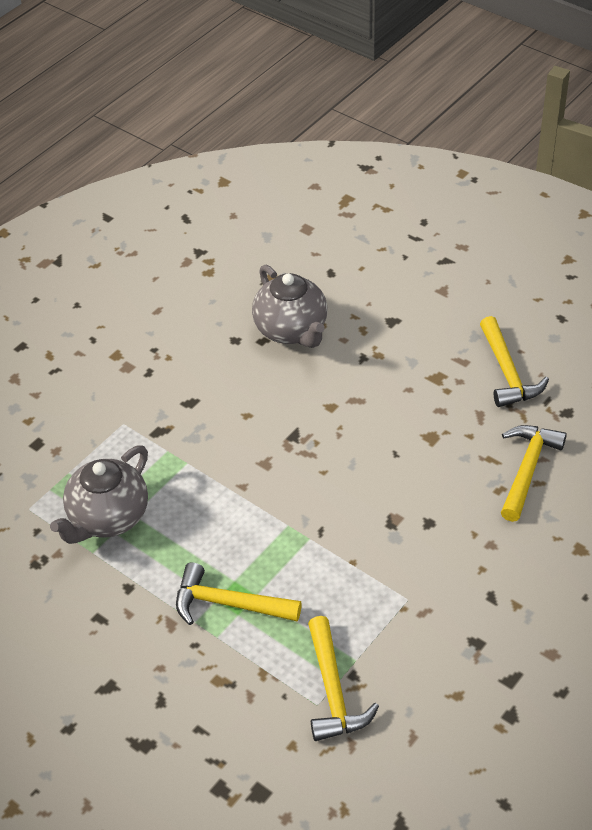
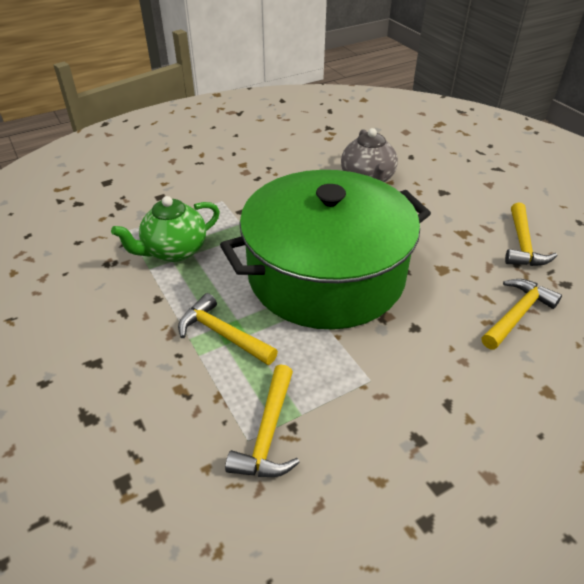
camera: 20 degrees right, 5 degrees down
(108, 518) = (174, 251): grey teapot -> green teapot
(305, 489) = (326, 274): none -> green pot

